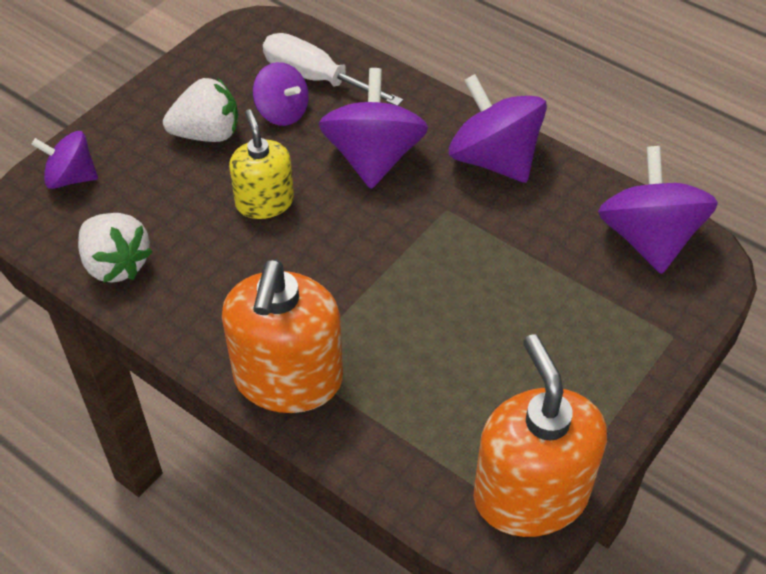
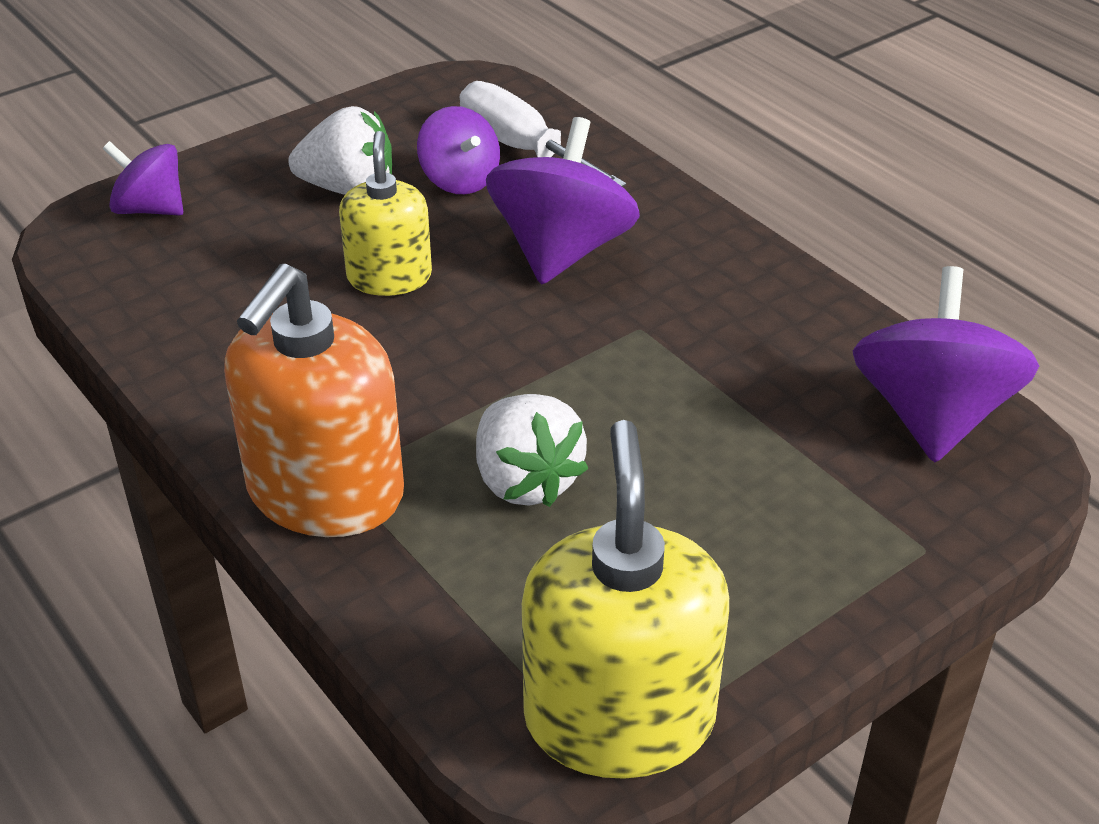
camera: 15 degrees right, 10 degrees down
(116, 264) = (159, 315): white strawberry -> white strawberry (525, 481)
(494, 159) = (733, 280): purple spinning top -> none
(530, 494) = (619, 718): orange soap dispenser -> yellow soap dispenser

